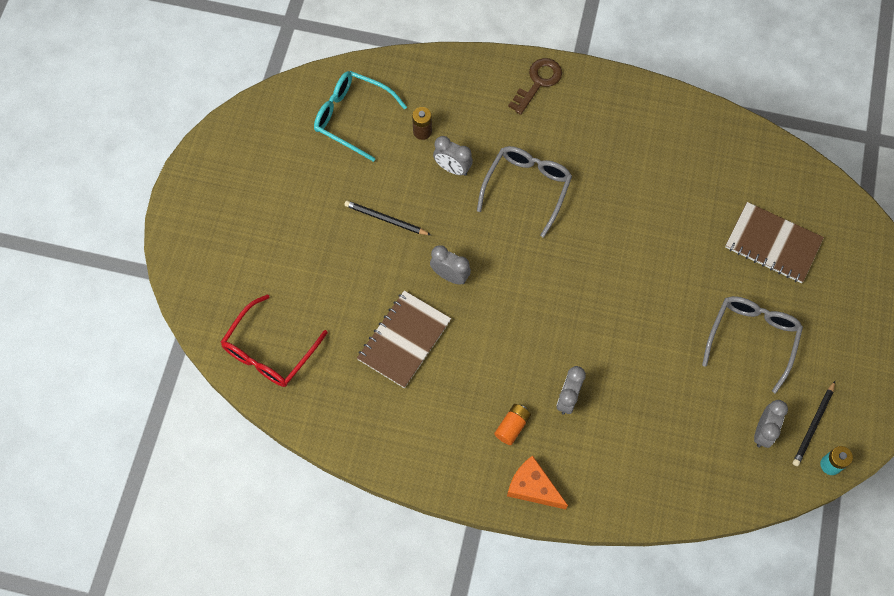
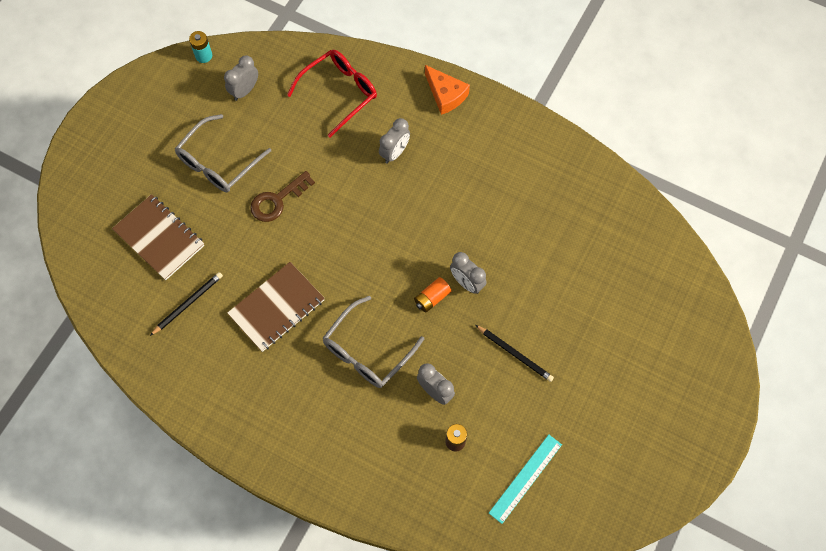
camera: 165 degrees left, 0 degrees up
(269, 351) = (647, 255): red glasses -> red glasses (339, 93)
(352, 117) = (525, 478): turquoise glasses -> turquoise ruler
(404, 340) = (523, 235): brown notebook -> brown notebook (277, 308)
(512, 426) = (448, 143): orange battery -> orange battery (432, 298)
(538, 82) = (316, 468): brown key -> brown key (277, 200)
(813, 425) = (202, 86): black pencil -> black pencil (188, 303)

